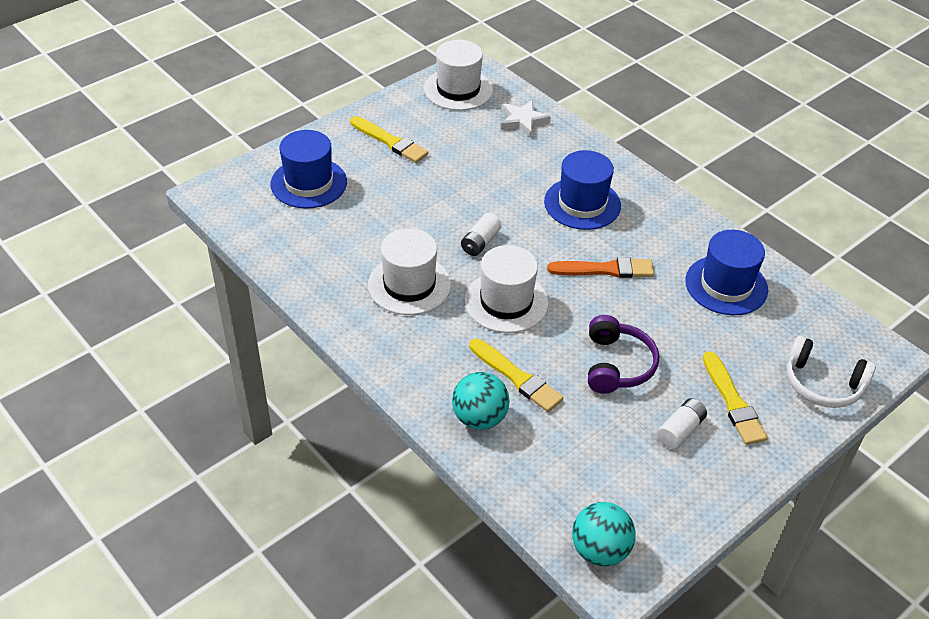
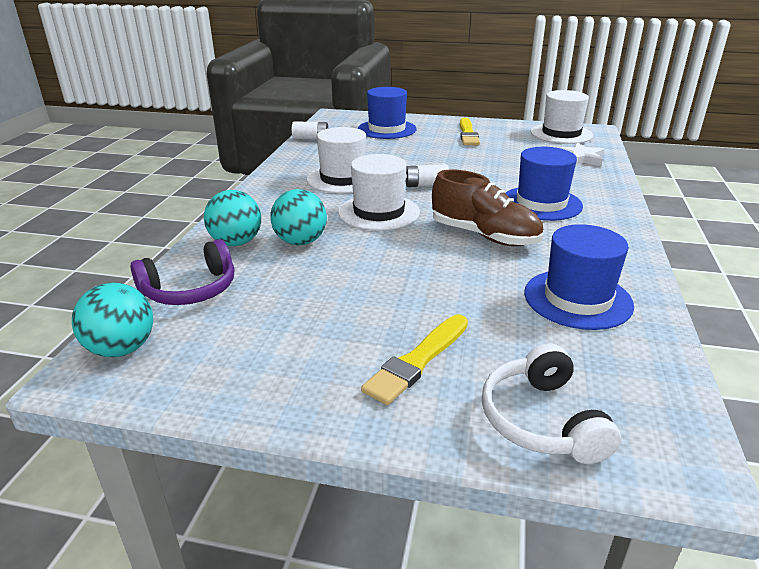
camera: 55 degrees right, 15 degrees down
(516, 377) = (300, 242): yellow brush -> turquoise ball
(605, 269) = (484, 236): orange brush -> brown shoe
(617, 365) = (377, 279): purple headphones -> purple headphones (190, 290)
(680, 430) = (334, 341): white battery -> white battery (311, 139)

